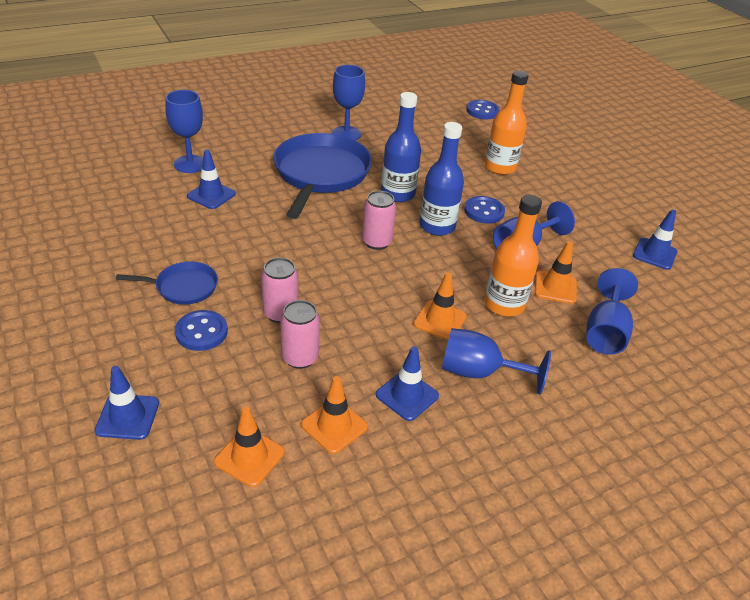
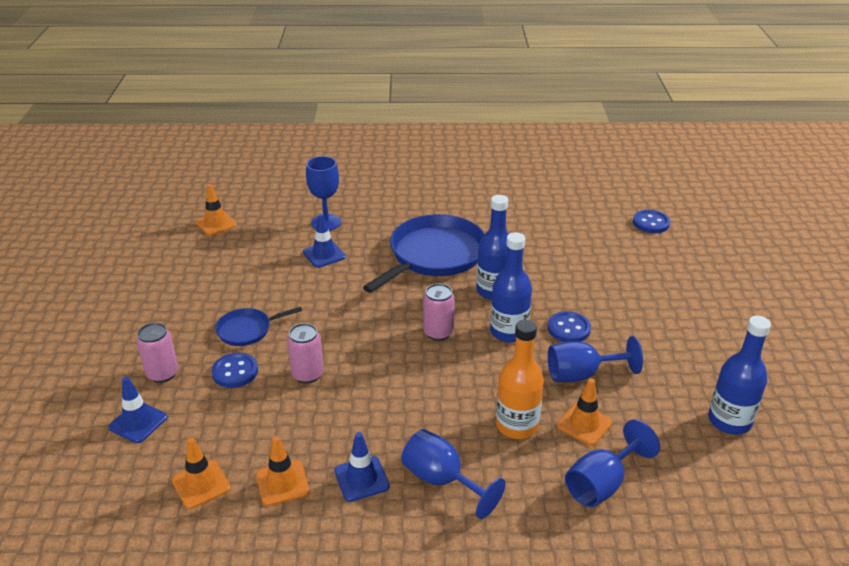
camera: 30 degrees right, 5 degrees down
(183, 287) = (247, 330): blue pan -> blue pan turned 135 degrees clockwise
(300, 357) = (296, 417): pink can -> pink can (162, 374)
(346, 134) = (487, 221): blue goblet -> none
(440, 320) = (442, 422): orange traffic cone -> orange traffic cone (216, 224)
(500, 167) = (623, 287): orange bottle -> none
(654, 254) = (729, 421): blue traffic cone -> blue bottle

